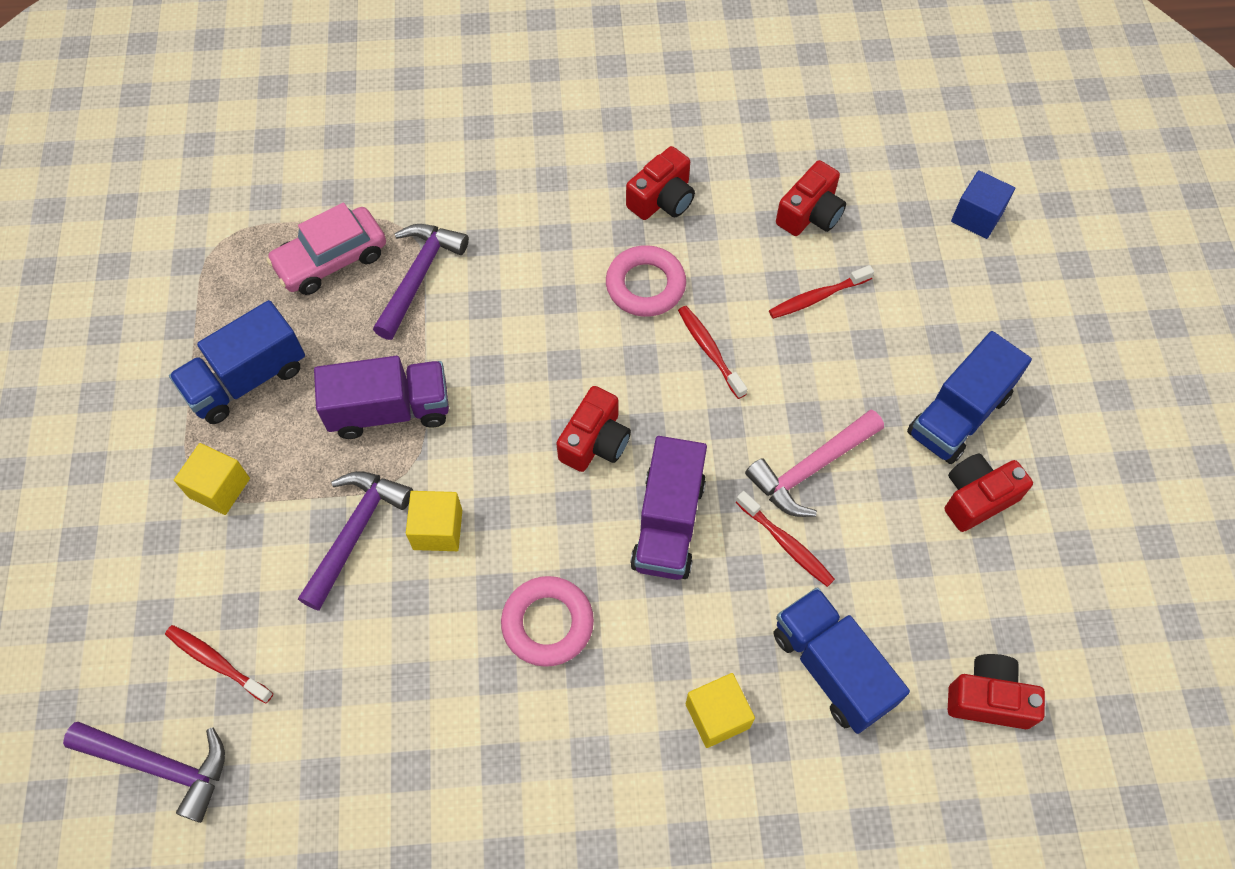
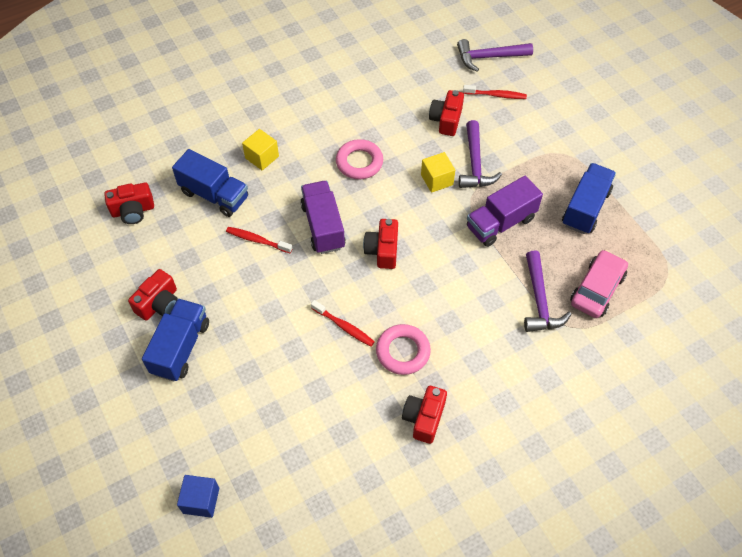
camera: 155 degrees right, 5 degrees down
(219, 488) = (554, 156): yellow cube -> none
(810, 214) = (319, 450): red camera -> red camera (446, 120)
(811, 469) = (258, 282): pink hammer -> none
(817, 297) = (292, 389): red toothbrush -> none

